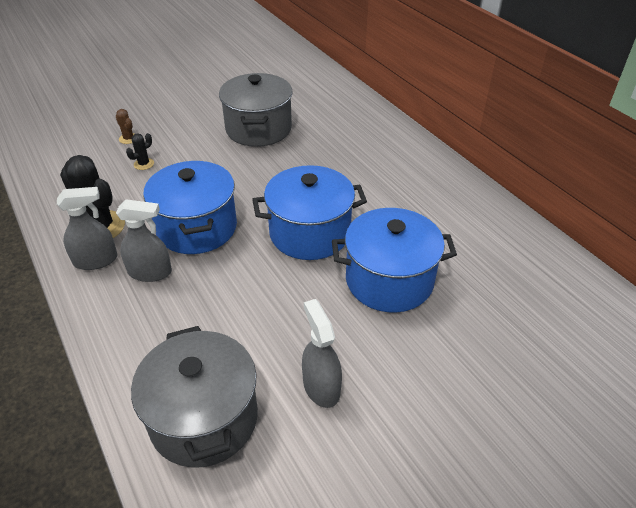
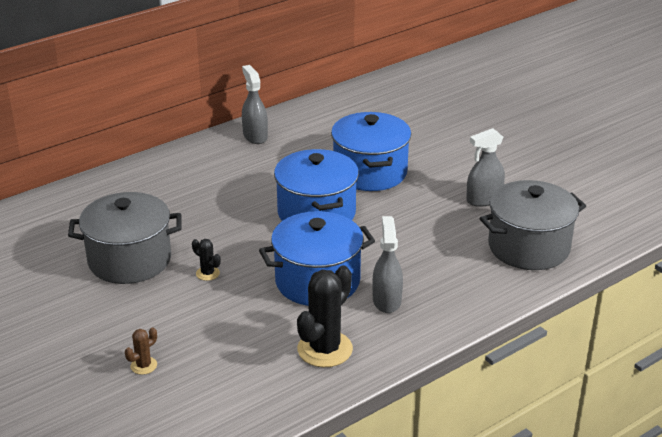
camera: 95 degrees left, 10 degrees down
(96, 260) = (377, 340): grey spray bottle -> grey spray bottle (255, 136)
(144, 164) = (203, 340): black cactus -> black cactus (207, 273)

